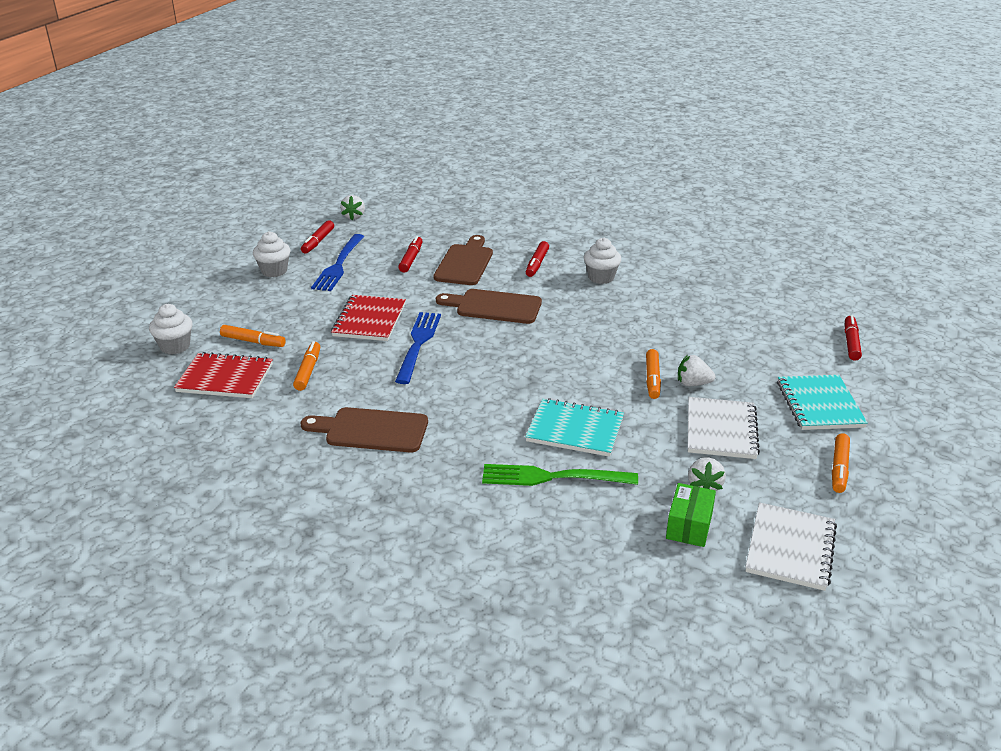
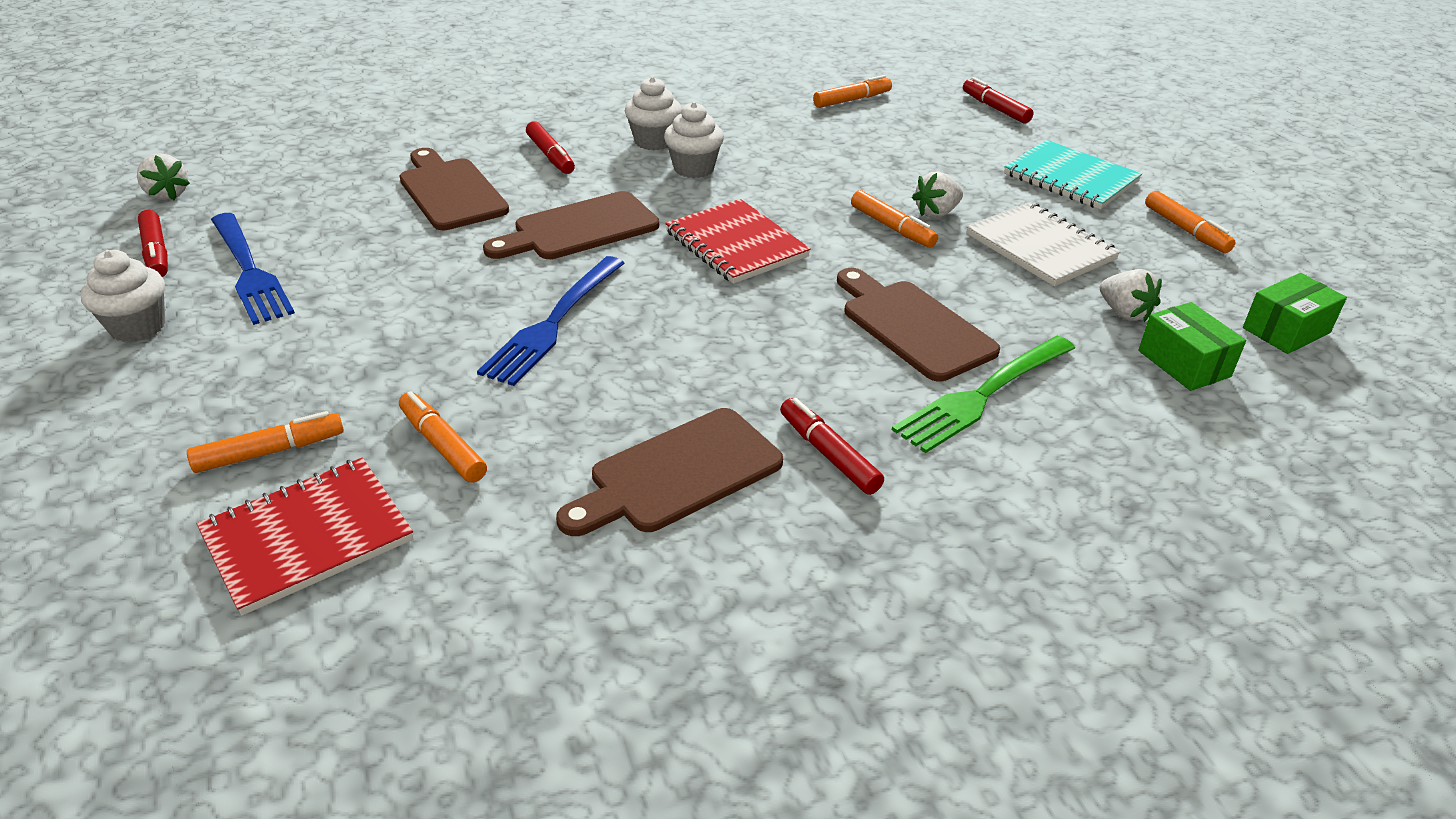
camera: 45 degrees left, 5 degrees up
(175, 346) = (115, 540): white cupcake -> white cupcake (694, 168)
(369, 320) = (427, 325): red notebook -> red notebook (736, 244)
(411, 259) = (360, 217): red marker -> red marker (828, 454)
(418, 344) = (554, 323): blue fork -> blue fork turned 120 degrees counterclockwise
(575, 430) = (913, 326): turquoise notebook -> brown cutting board
(760, 299) = (852, 100): none -> orange marker
(790, 548) = (1286, 330): white notebook -> green box

